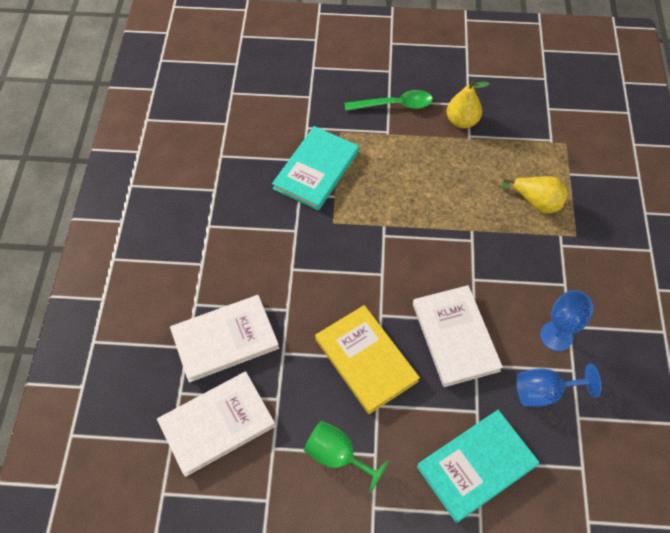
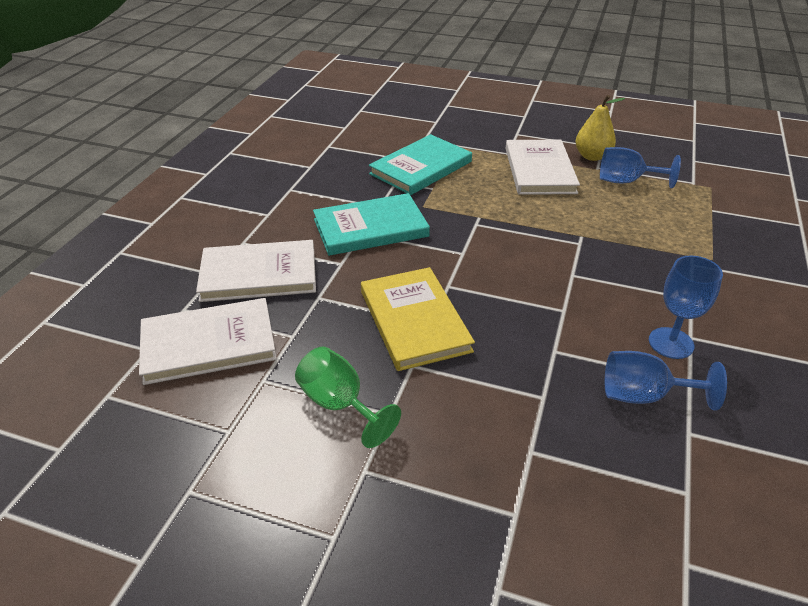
camera: 15 degrees right, 20 degrees down
(395, 105) = (522, 137): green spoon -> none
(455, 337) = (534, 320): white book -> white book (539, 170)
(476, 466) = (526, 456): turquoise book -> turquoise book (370, 228)
(496, 151) = (626, 181): none -> blue goblet
(536, 202) = (666, 225): yellow pear -> none

